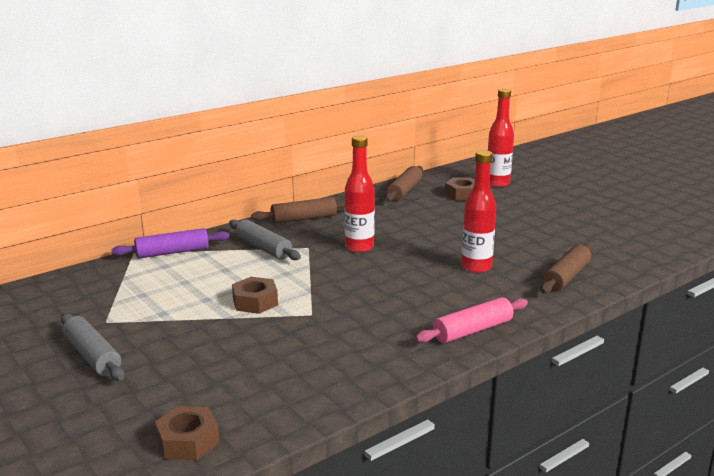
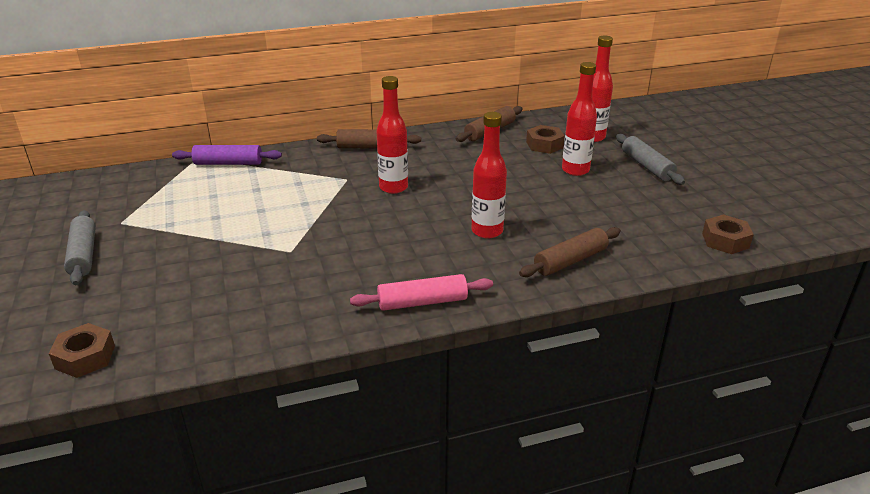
camera: 20 degrees right, 10 degrees up
(255, 302) = (253, 228): brown nut -> brown nut (725, 240)
(263, 248) = (307, 173): grey rolling pin -> grey rolling pin (647, 166)
(507, 210) = (575, 170): none -> red bottle

